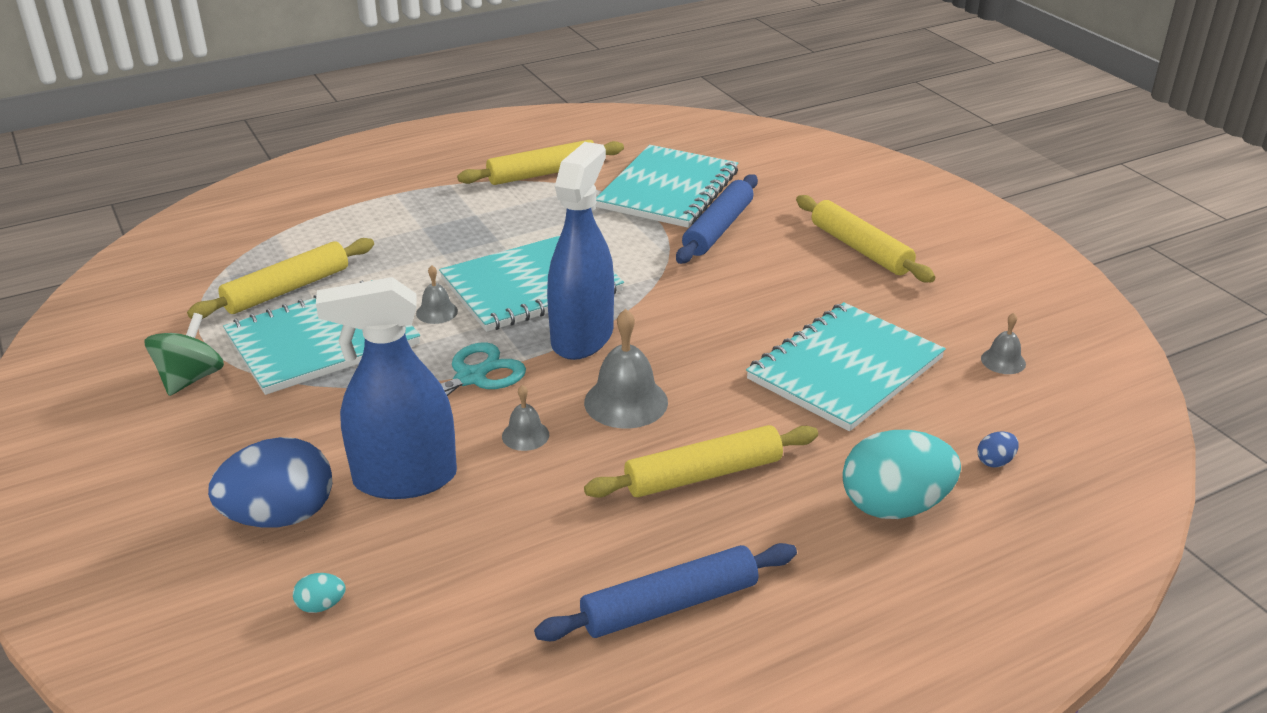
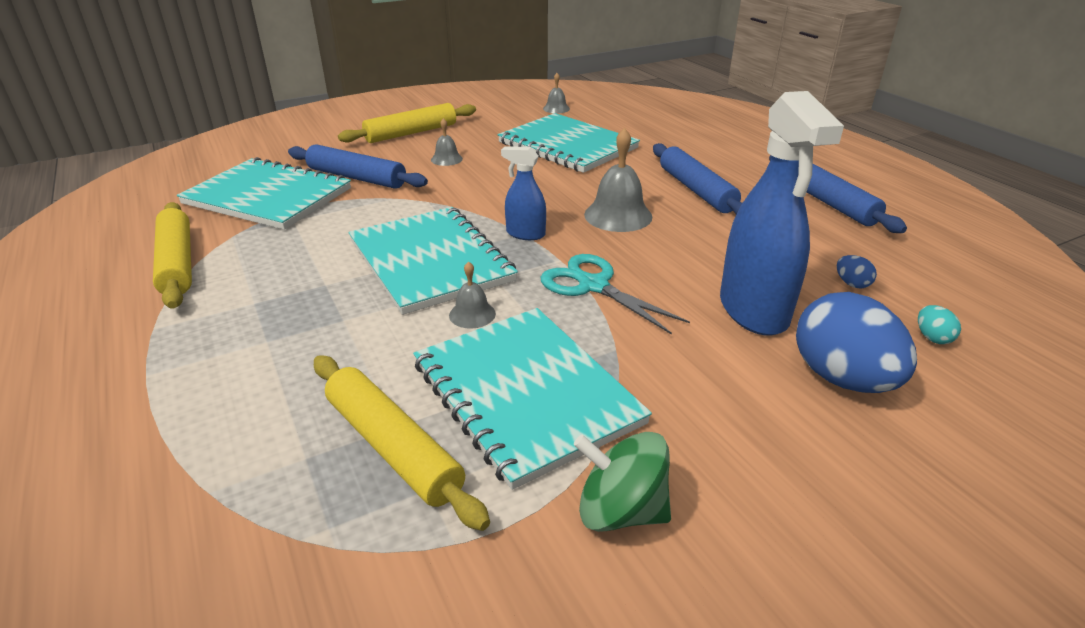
camera: 90 degrees left, 0 degrees up
(525, 435) = (672, 255): grey bell -> grey bell (446, 159)
(582, 337) = (525, 234): blue spray bottle -> blue spray bottle, size x0.50
(703, 475) = (696, 190): yellow rolling pin -> blue rolling pin
(894, 506) = (704, 142): turquoise egg -> none
(995, 461) = (654, 118): blue egg -> blue egg (852, 284)

